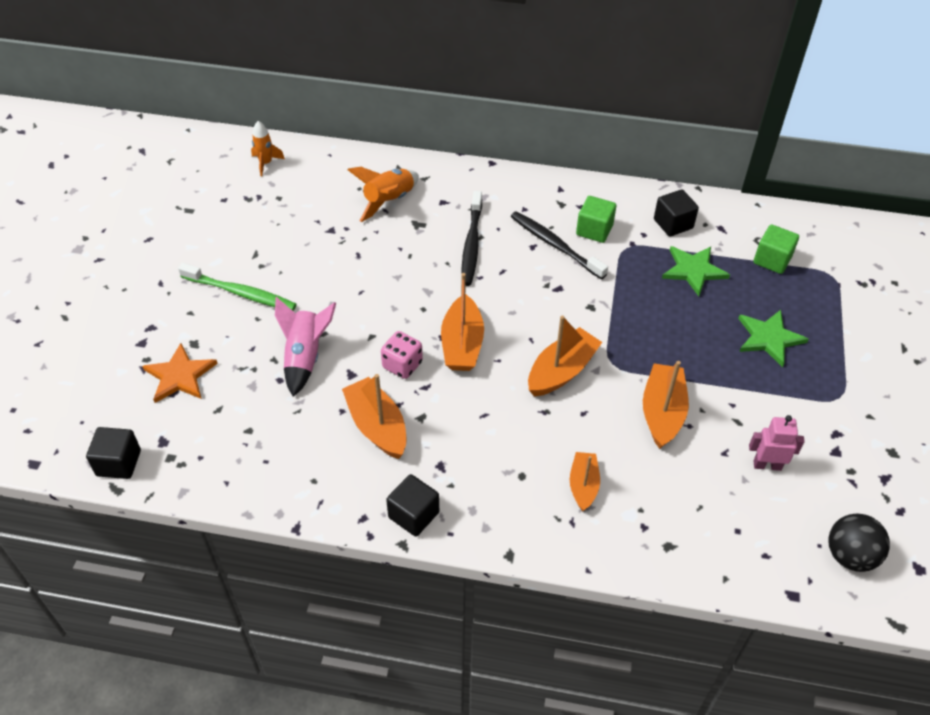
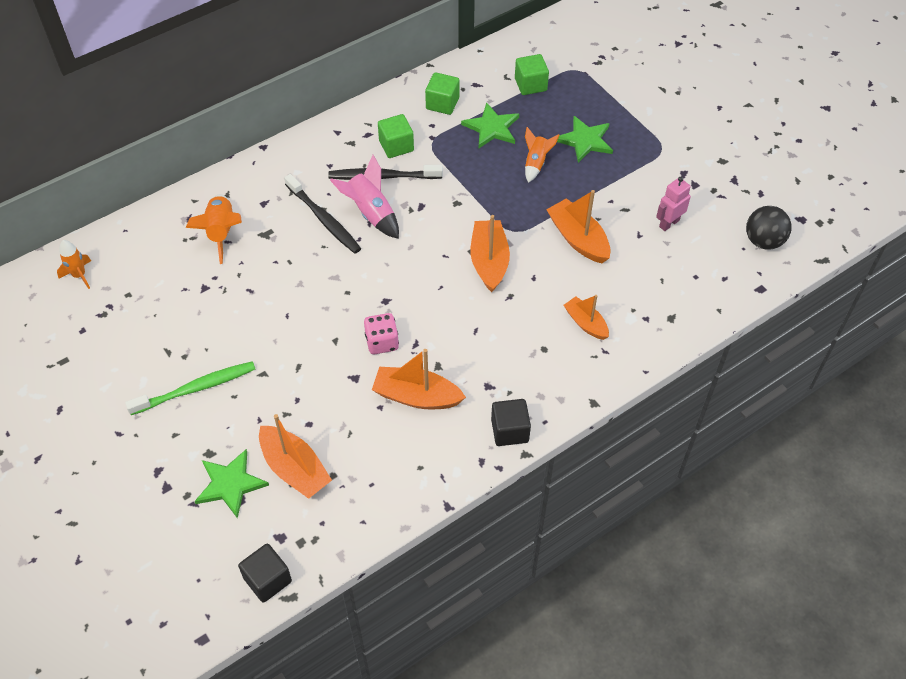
camera: 45 degrees left, 5 degrees up
(180, 376) = (230, 484): orange star -> green star
(305, 357) = (306, 393): pink rocket -> pink rocket (371, 213)
(462, 344) = (404, 295): orange boat -> orange boat (295, 469)
(673, 224) = (442, 103): black cube -> green cube
(699, 325) = (536, 163): none -> orange rocket

